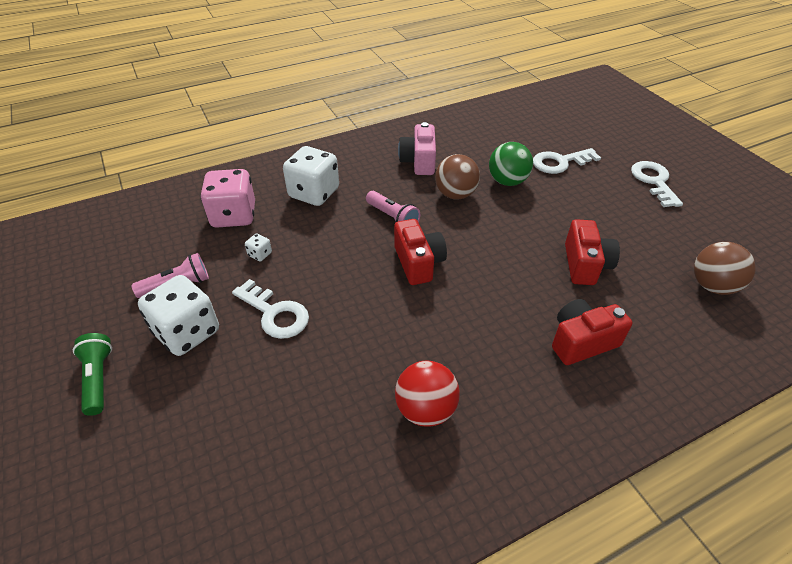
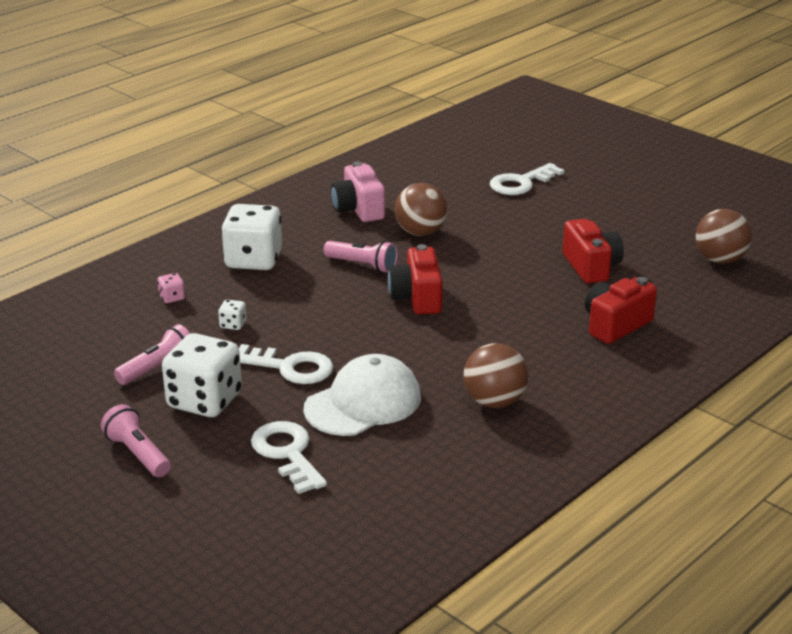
camera: 20 degrees left, 15 degrees down
(98, 379) = (137, 454): green flashlight -> pink flashlight
(234, 216) = (172, 298): pink dice -> pink dice, size x0.41
(310, 374) = (363, 403): none -> white cap
(418, 263) = (417, 298): red camera -> red camera turned 150 degrees counterclockwise
(425, 409) = (494, 402): red ball -> brown ball
(507, 181) = (472, 210): green ball -> none
(654, 181) = (629, 183): white key -> white key (287, 453)

